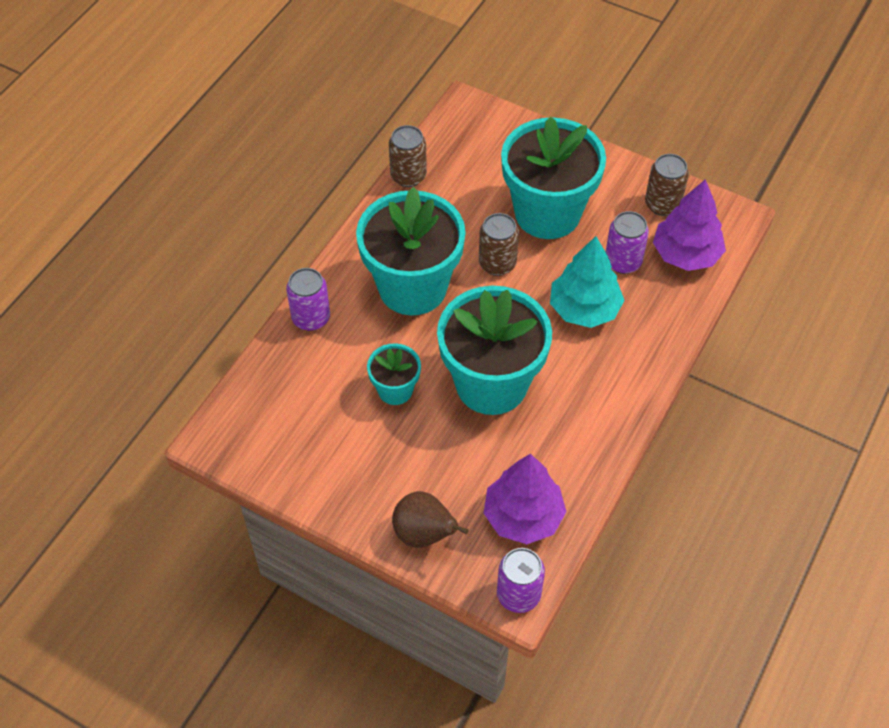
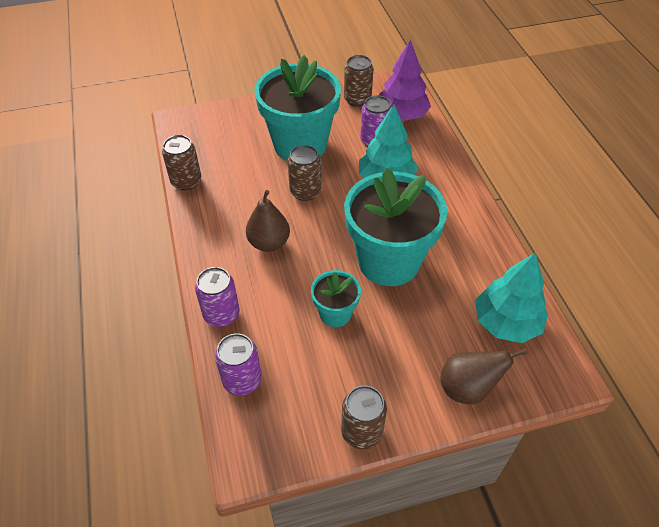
camera: 45 degrees left, 5 degrees down
(310, 491) = (362, 431): none -> brown can
(412, 287) = (269, 243): turquoise flower pot -> brown pear
(518, 594) = (566, 372): purple can -> purple can (242, 380)
(523, 516) = (506, 322): purple tree -> turquoise tree

